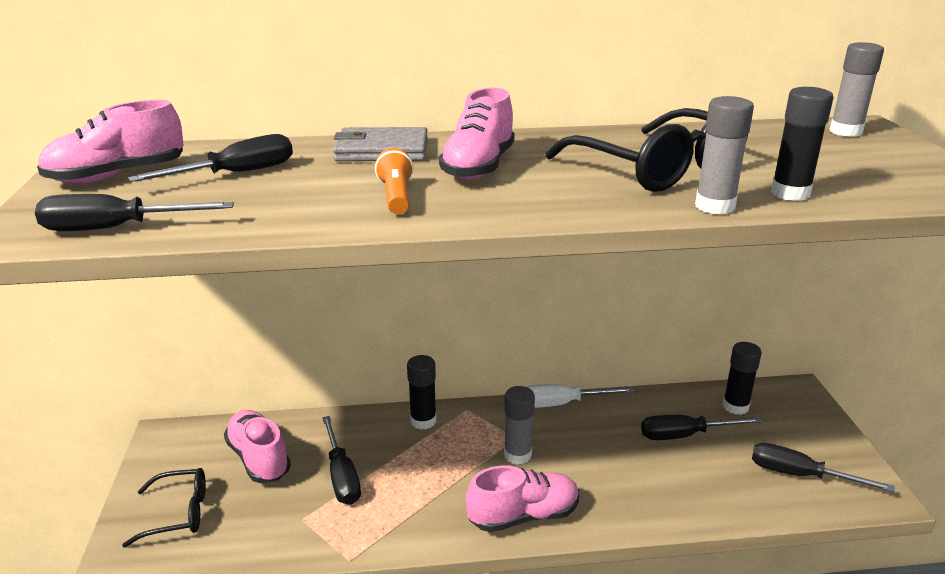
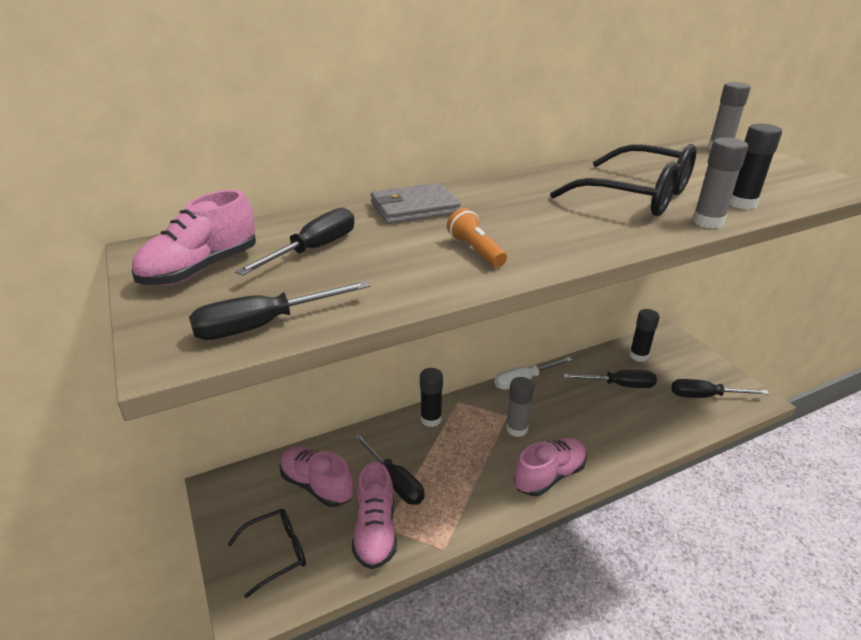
camera: 20 degrees left, 5 degrees up
(478, 167) = (508, 213): pink shoe -> pink shoe (375, 530)
(685, 435) = (619, 385): black screwdriver -> black screwdriver turned 150 degrees counterclockwise

